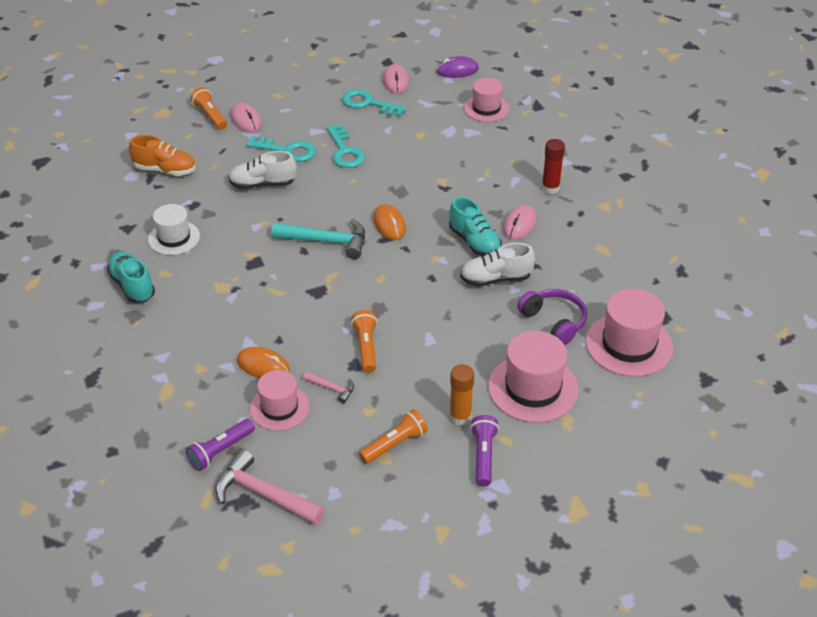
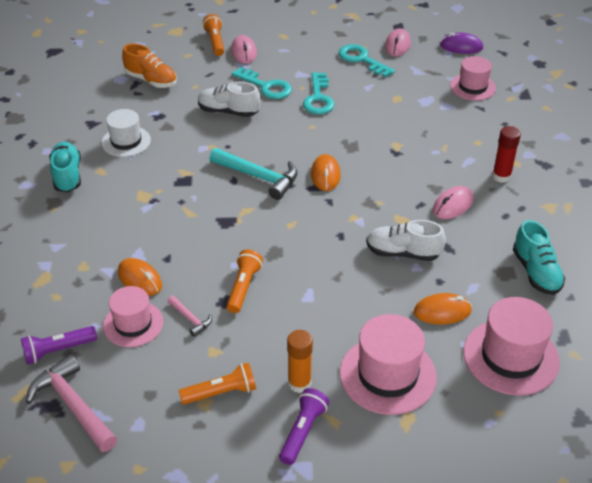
camera: 20 degrees right, 0 degrees up
(474, 242) = (399, 211): turquoise shoe -> turquoise shoe (536, 272)
(554, 322) = (442, 311): purple headphones -> orange mouse

